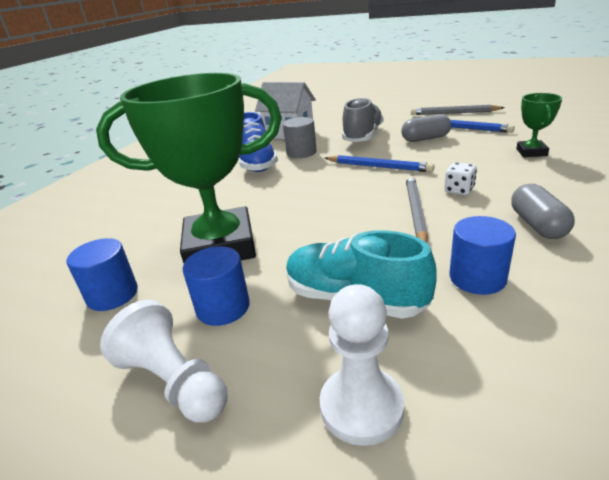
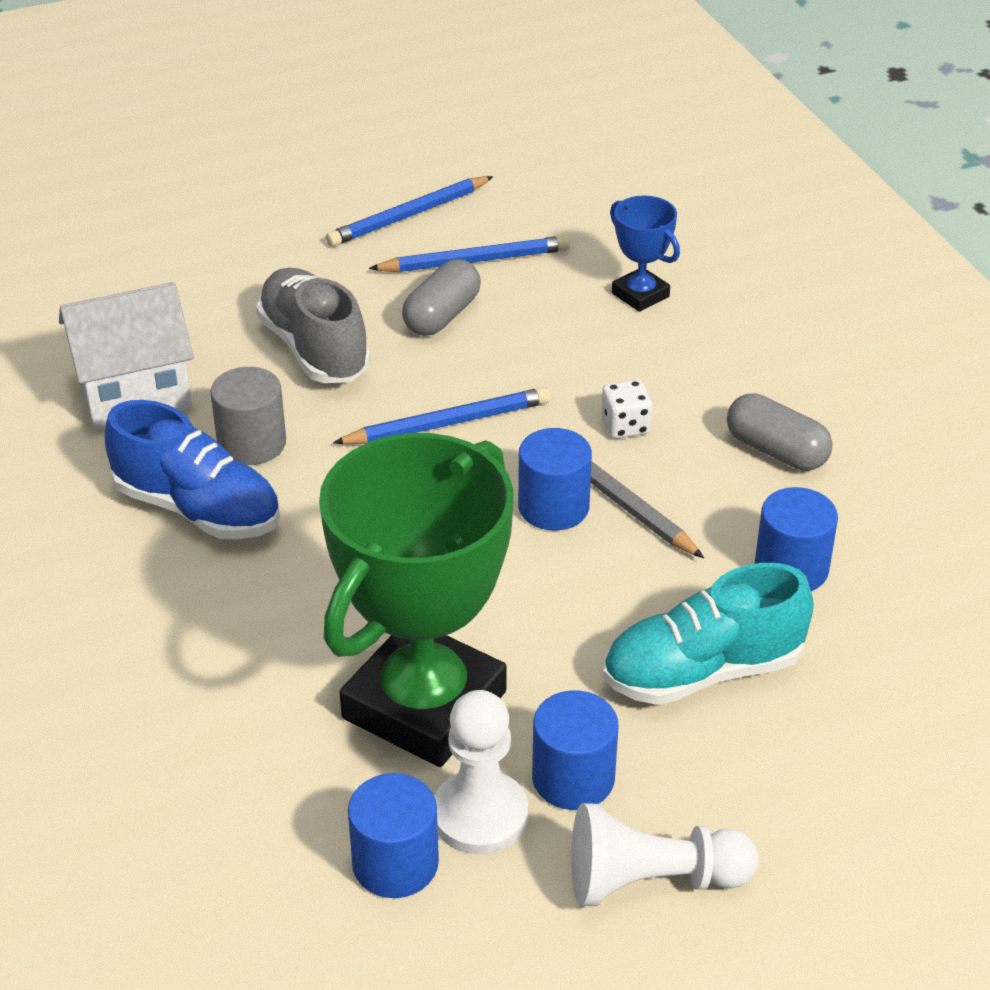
camera: 50 degrees left, 10 degrees up
(361, 407) = (842, 773): white pawn -> white pawn (480, 815)
(381, 205) = (553, 507): none -> blue cylinder
(454, 113) = (408, 216): grey pencil -> blue pencil
(531, 152) = (640, 295): green trophy -> blue trophy

